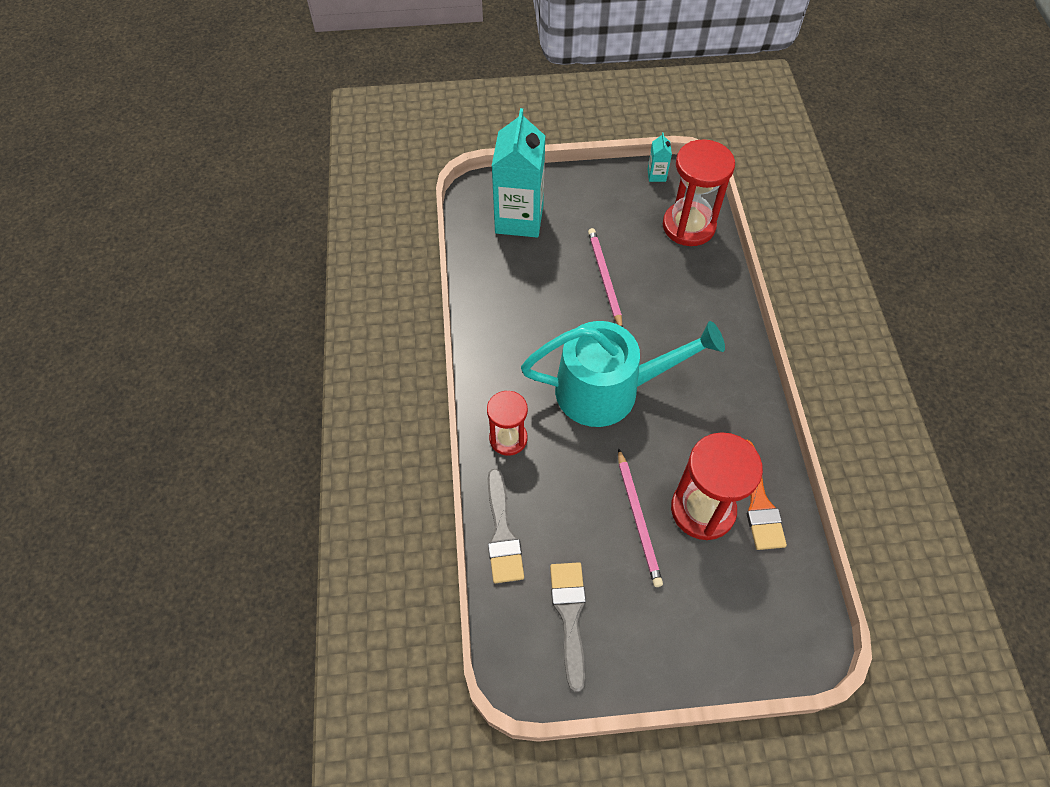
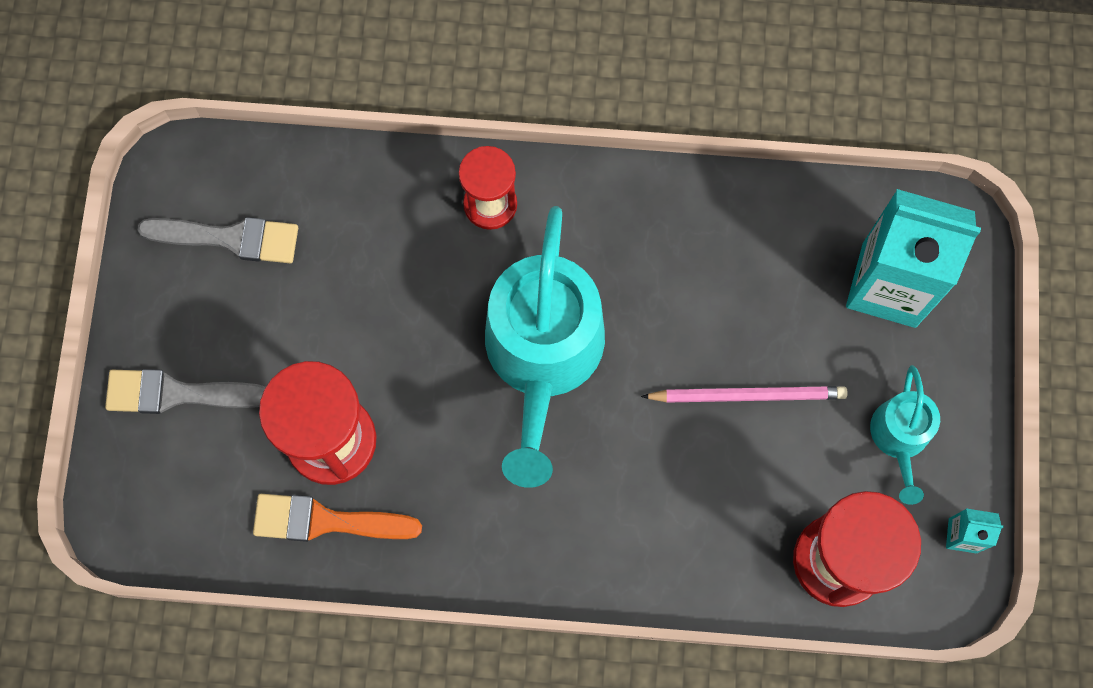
camera: 100 degrees right, 15 degrees up
(502, 533) = (355, 176): grey brush -> grey brush (177, 393)
(610, 206) = (899, 438): none -> turquoise watering can
(638, 519) = (337, 351): pink pencil -> none

